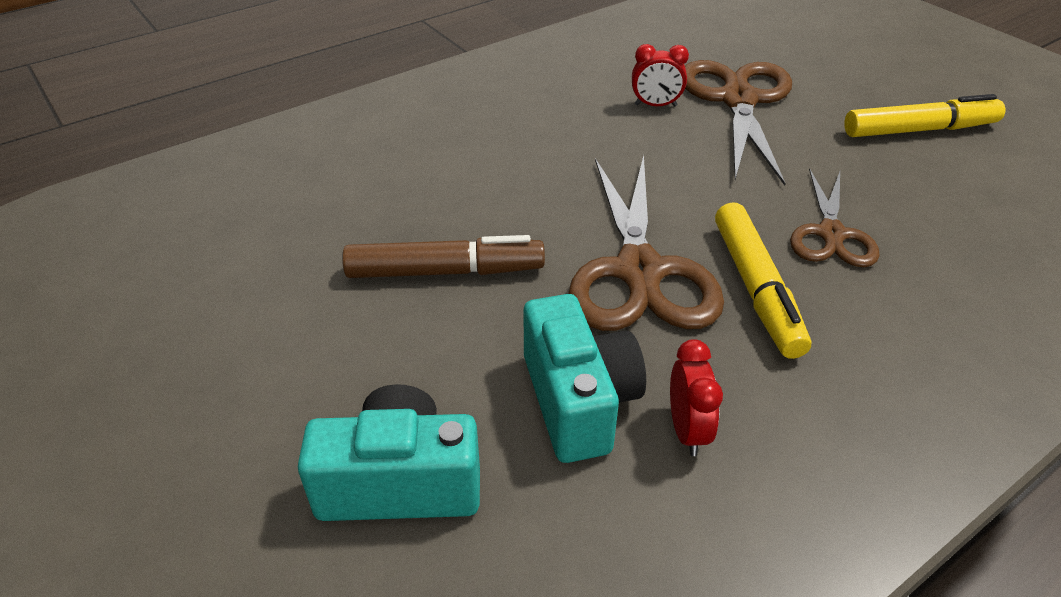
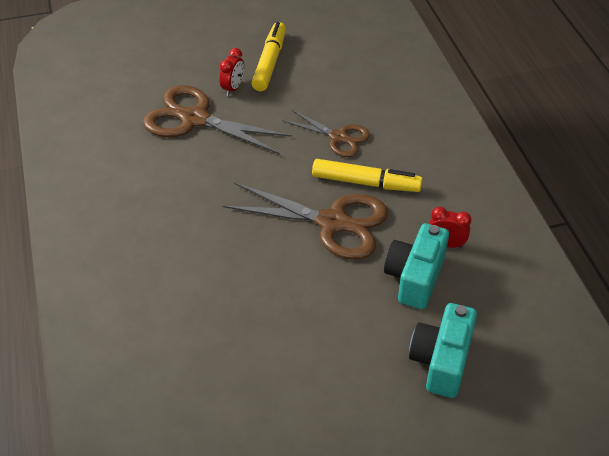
camera: 70 degrees left, 5 degrees up
(445, 271) = (293, 308): brown marker -> none
(578, 401) = (414, 277): turquoise camera -> turquoise camera turned 75 degrees counterclockwise
(655, 105) = (176, 158): red clock -> red clock (233, 88)

